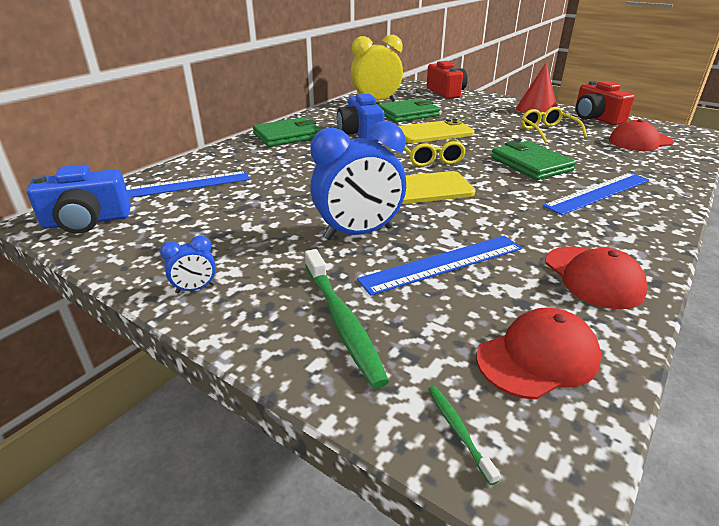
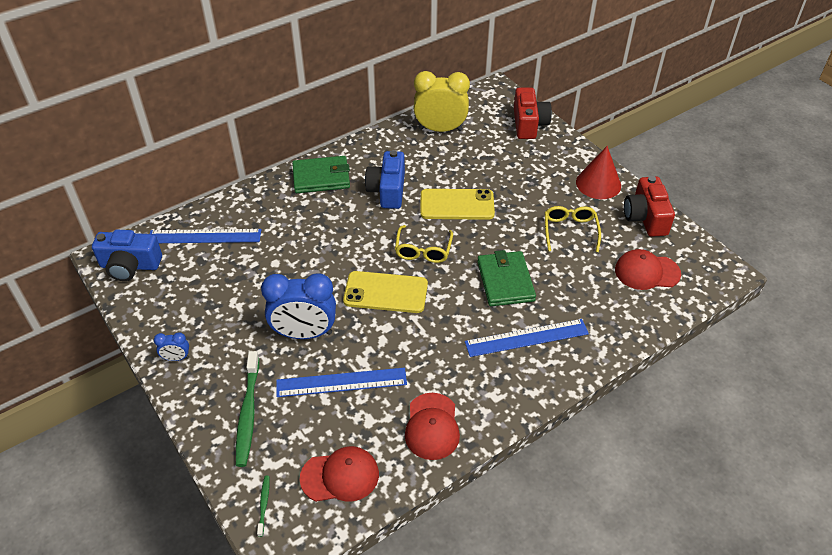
camera: 20 degrees right, 15 degrees up
(408, 114) = (457, 162): green wallet -> none

